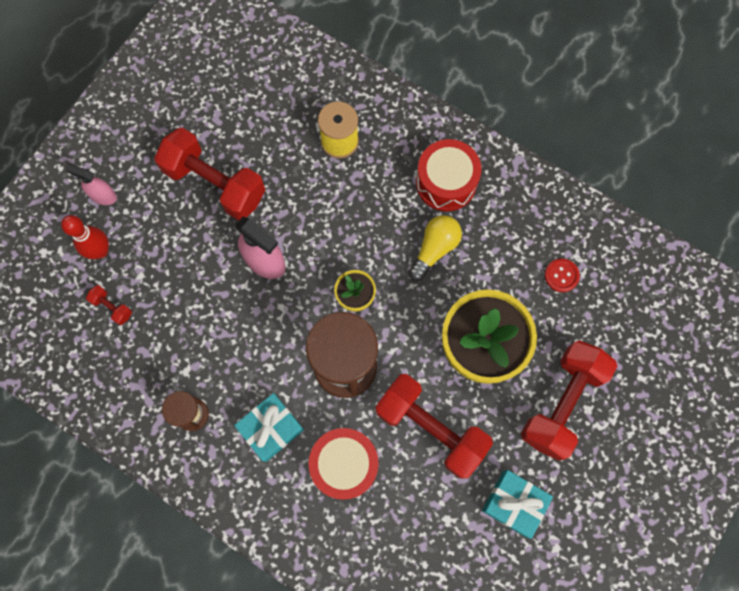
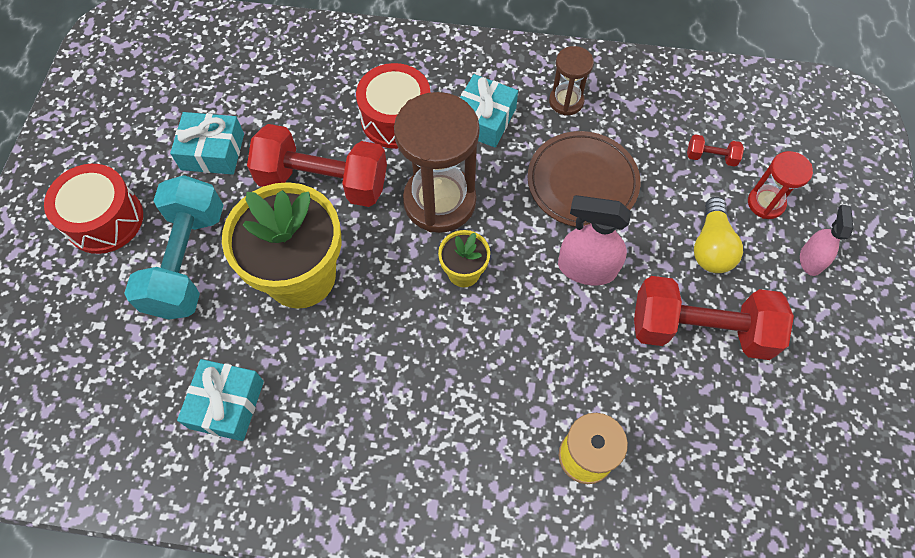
camera: 155 degrees right, 10 degrees down
(100, 251) = (766, 203): red bowling pin -> red hourglass
(103, 196) = (811, 259): pink spray bottle -> pink spray bottle turned 75 degrees counterclockwise
(225, 332) = (582, 182): none -> brown plate
(434, 249) = (397, 368): yellow light bulb -> yellow light bulb (711, 246)
(446, 182) = (420, 463): red drum -> red drum (105, 219)
(561, 275) = (227, 404): red button -> turquoise gift
(562, 403) = (187, 261): red dumbbell -> turquoise dumbbell

